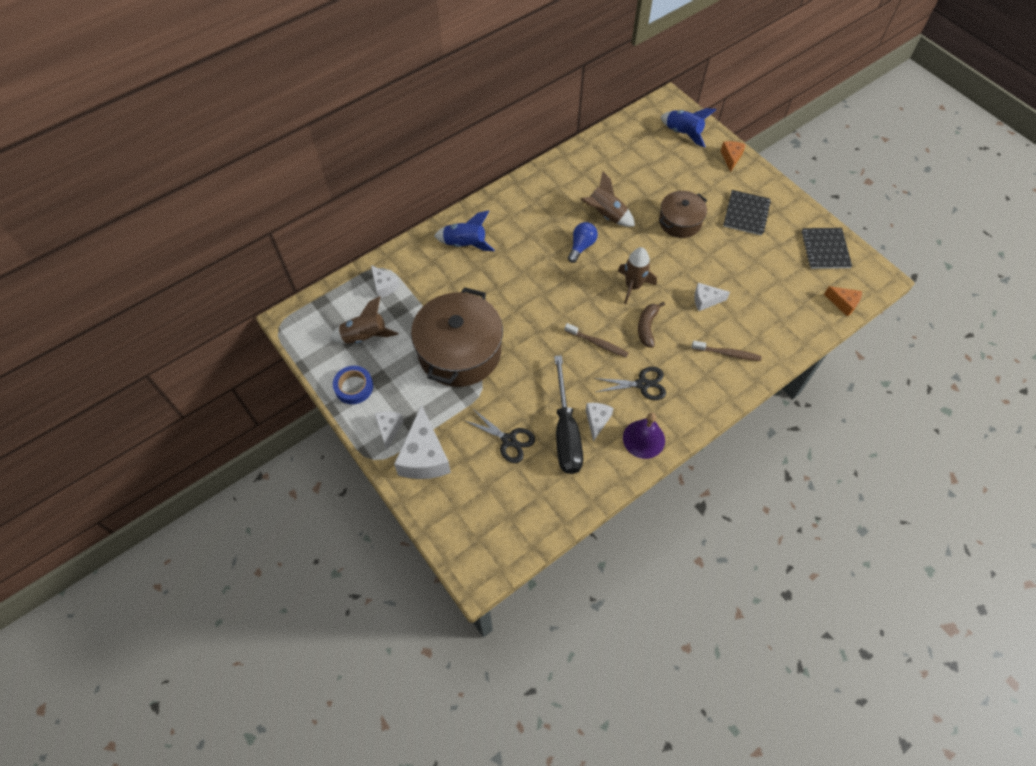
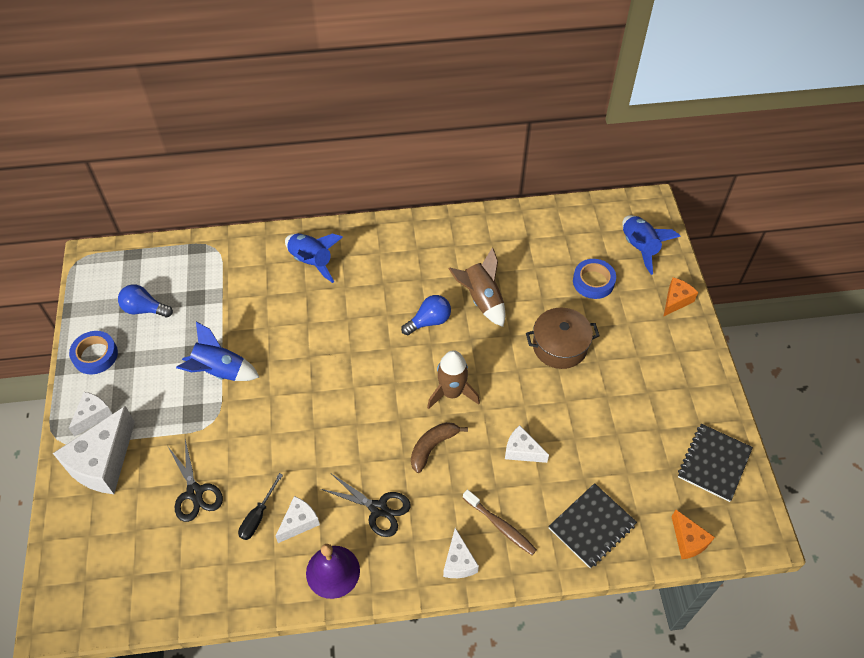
camera: 30 degrees right, 5 degrees down
(365, 336) = (144, 309): brown rocket -> blue light bulb
(384, 286) = (201, 267): white cheese -> white cheese (458, 562)
(459, 351) = (220, 371): brown pot -> blue rocket
(566, 432) = (258, 516): black screwdriver -> black screwdriver, size x0.47
(597, 343) = (365, 437): brown toothbrush -> none
(670, 169) = (593, 282): none -> blue tape
(746, 214) = (645, 373): black notebook -> black notebook (592, 526)

